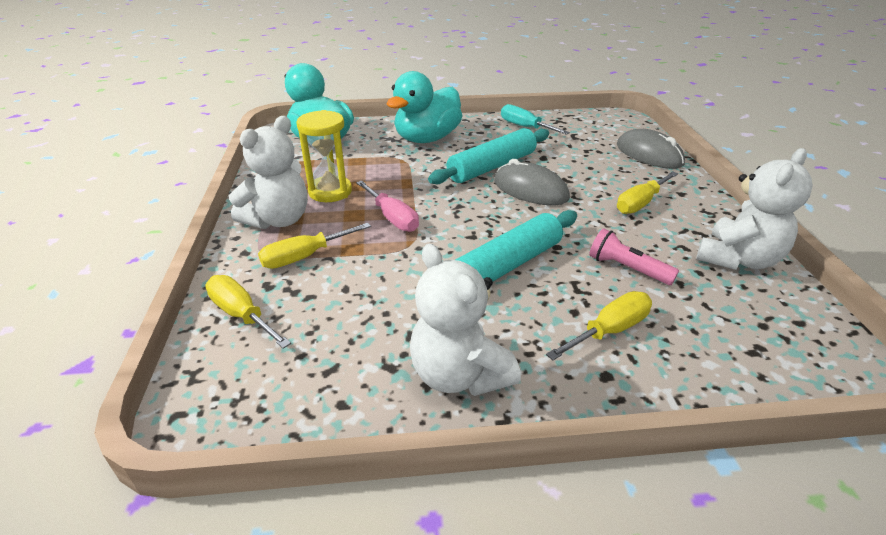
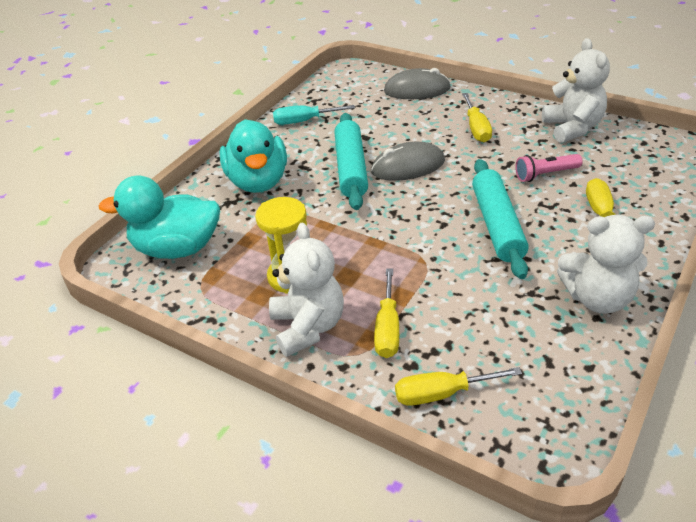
camera: 50 degrees left, 5 degrees up
(392, 218) = (376, 255): pink screwdriver -> none

